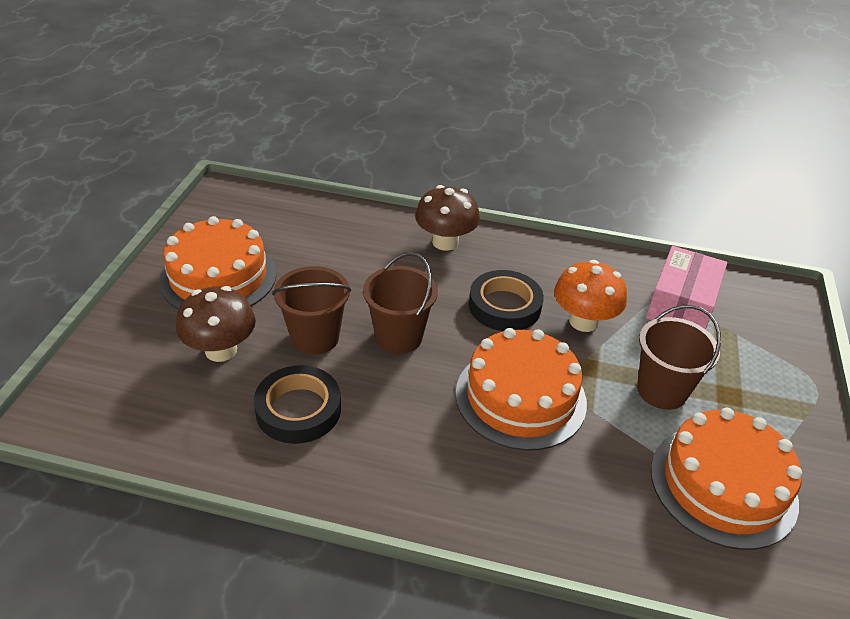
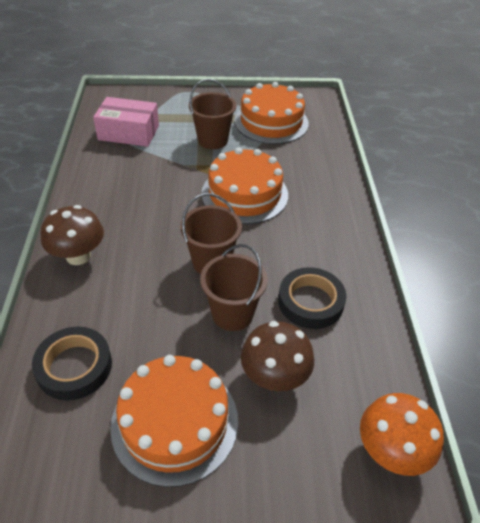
camera: 105 degrees left, 5 degrees up
(504, 306) = (156, 210): black tape -> black tape (74, 366)
(583, 321) = (160, 172): orange mushroom -> orange mushroom (391, 451)

